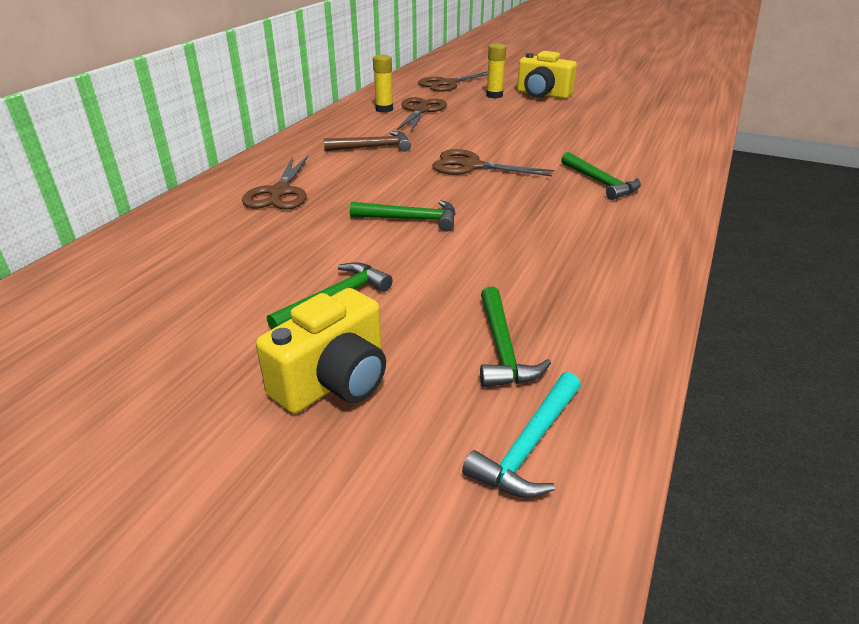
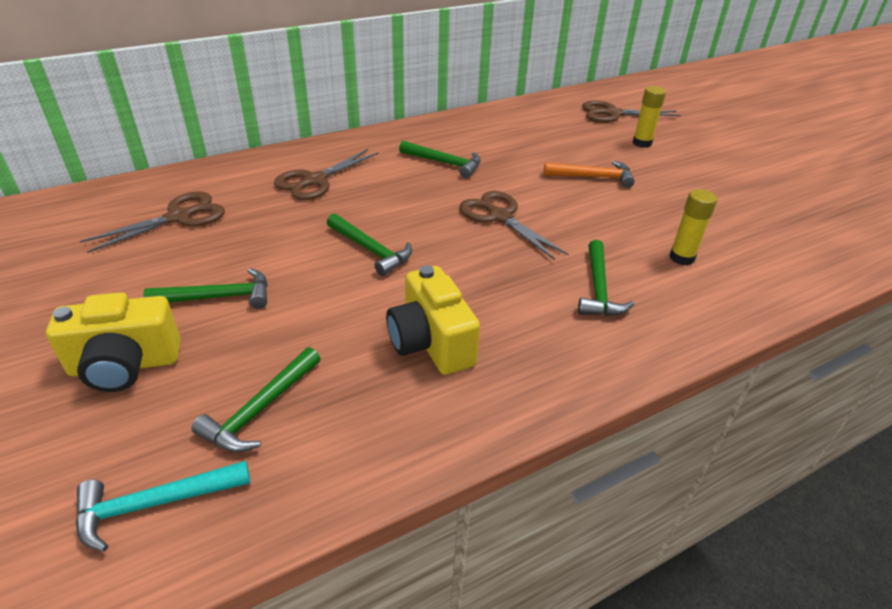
camera: 35 degrees right, 5 degrees up
(373, 147) = (444, 163): brown hammer -> green hammer
(384, 109) = (511, 125): yellow glue stick -> yellow glue stick (681, 258)
(420, 111) = (542, 137): brown scissors -> brown scissors (179, 217)
(495, 124) = (593, 177): none -> orange hammer
(542, 95) = (697, 159): yellow camera -> yellow camera (431, 343)

